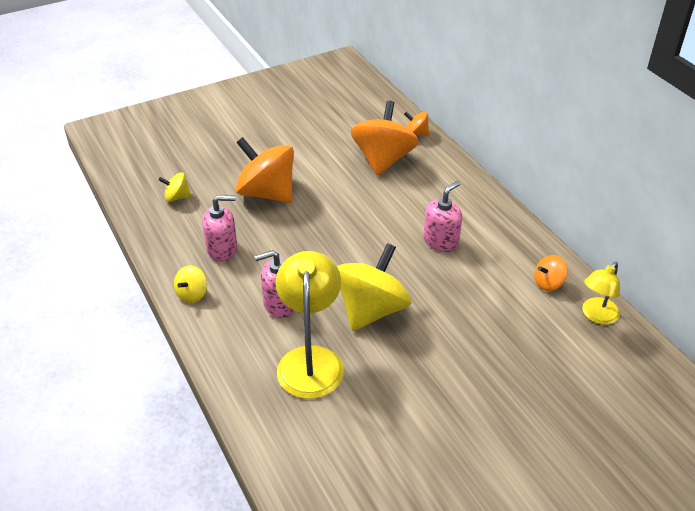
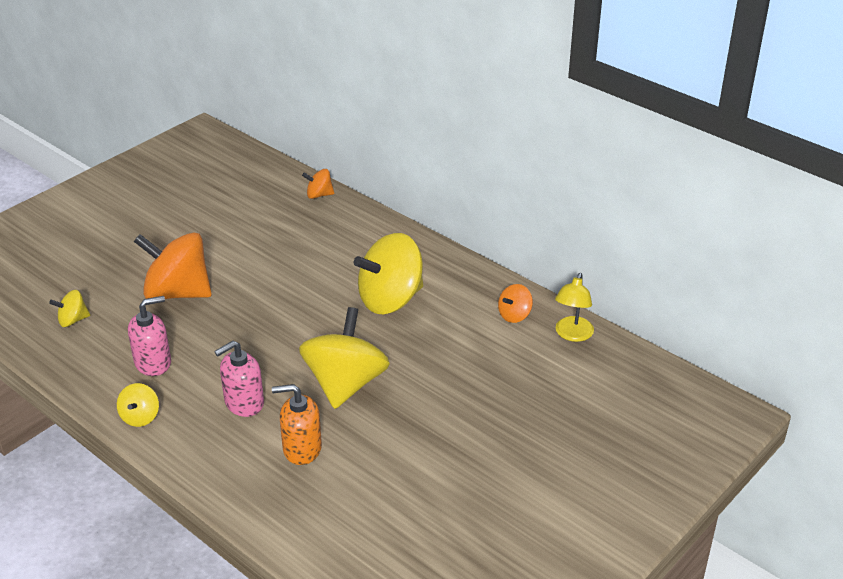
camera: 20 degrees left, 5 degrees down
(310, 360) = (302, 449): yellow lamp -> orange soap dispenser
(383, 160) = (294, 230): orange spinning top -> none
(441, 241) = (390, 299): pink soap dispenser -> yellow spinning top

